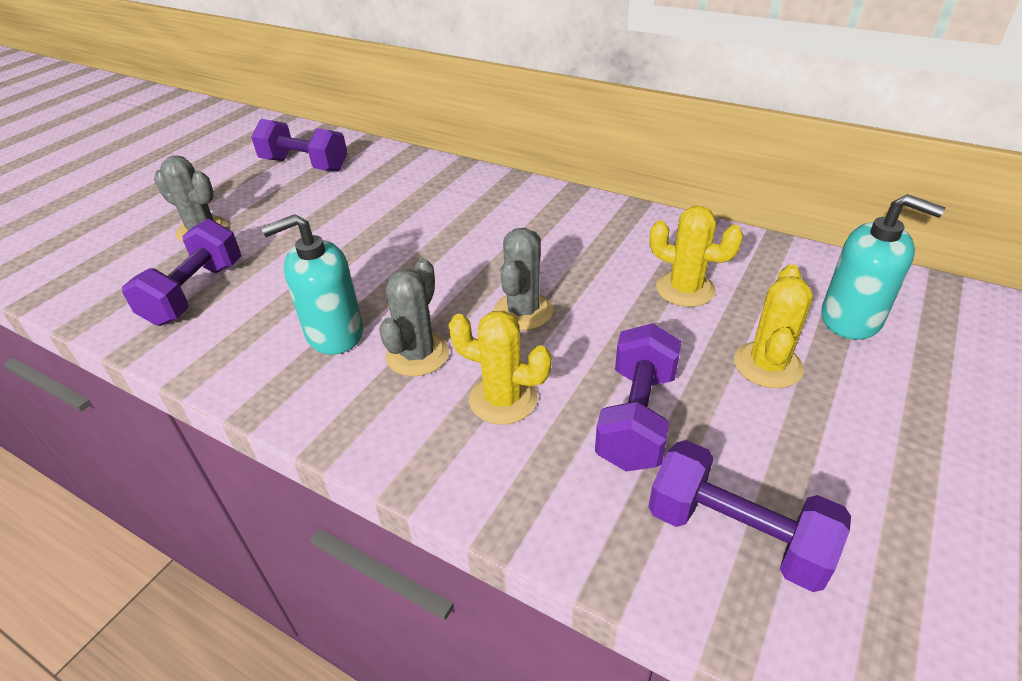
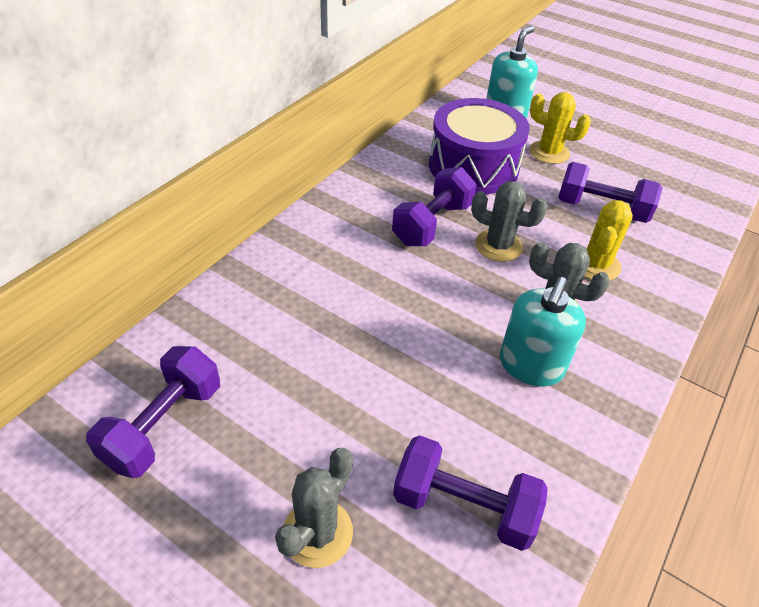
camera: 90 degrees left, 5 degrees up
(334, 333) = (530, 365): turquoise soap dispenser -> turquoise soap dispenser turned 45 degrees clockwise
(685, 289) = (473, 166): yellow cactus -> purple drum
(736, 535) = (675, 191): purple dumbbell -> purple dumbbell (432, 224)

